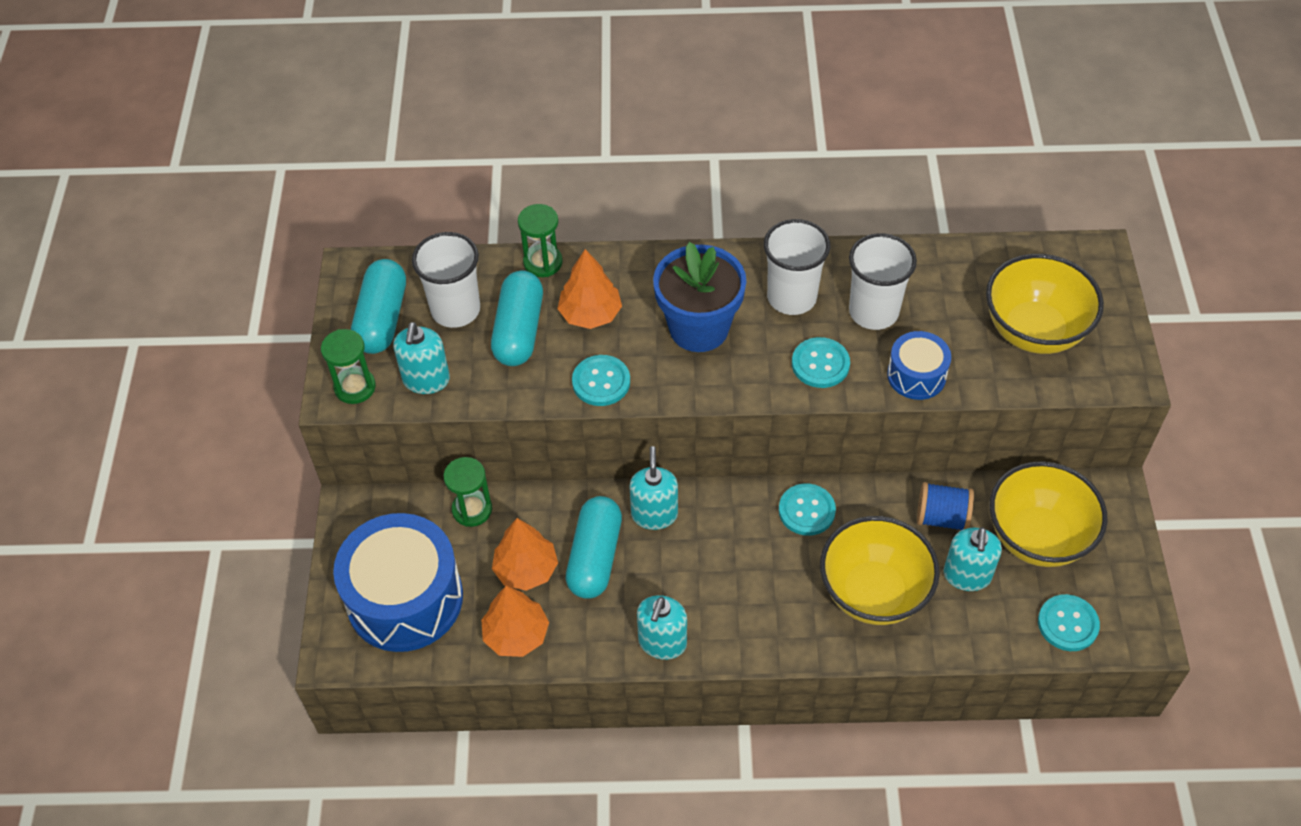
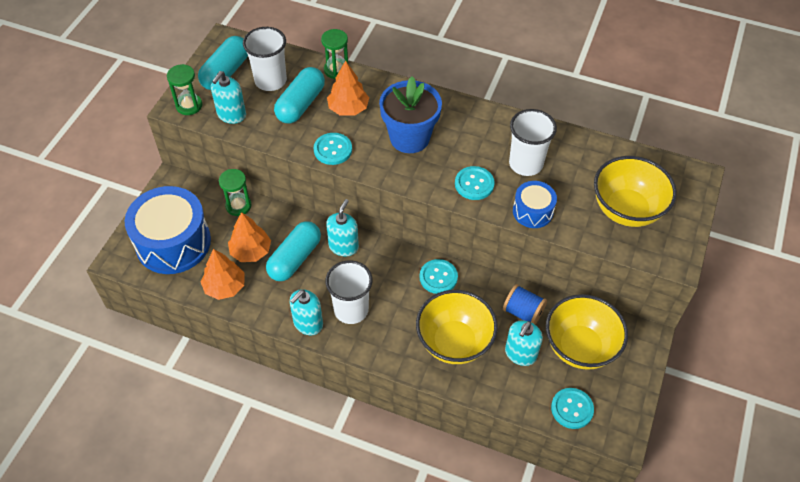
camera: 20 degrees right, 0 degrees up
(791, 297) = (478, 138): white cup -> white cup (351, 310)

